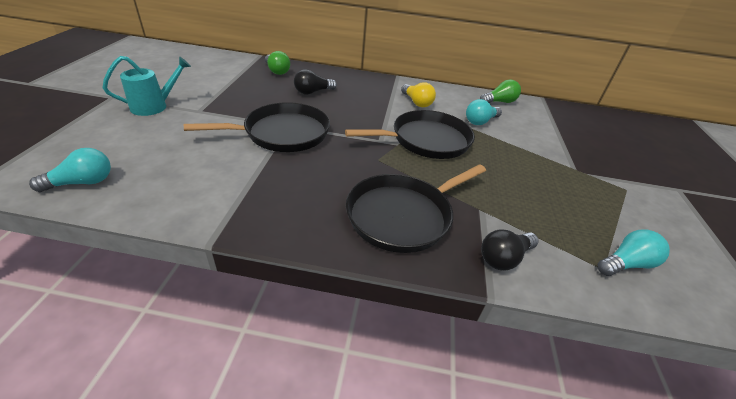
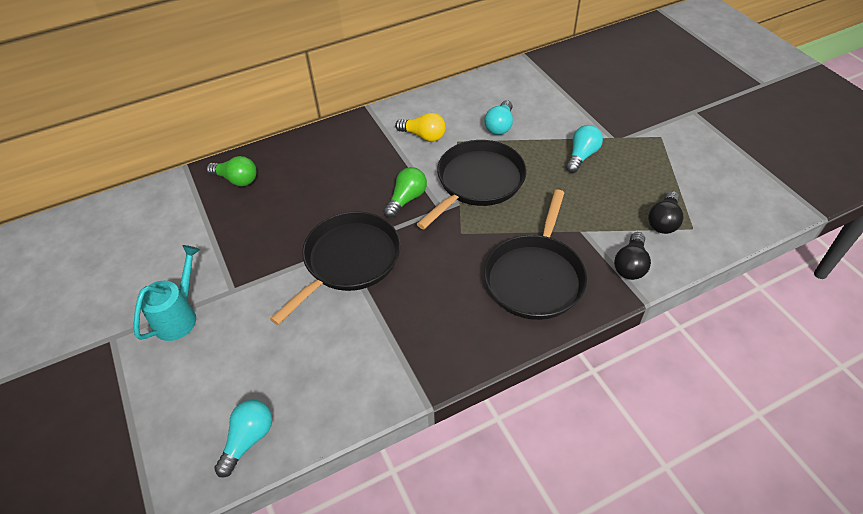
camera: 30 degrees left, 10 degrees up
(313, 92) = (312, 187): black light bulb -> black light bulb (663, 221)
(499, 102) = (493, 86): green light bulb -> green light bulb (406, 199)
(626, 264) = (702, 214): turquoise light bulb -> turquoise light bulb (581, 156)

